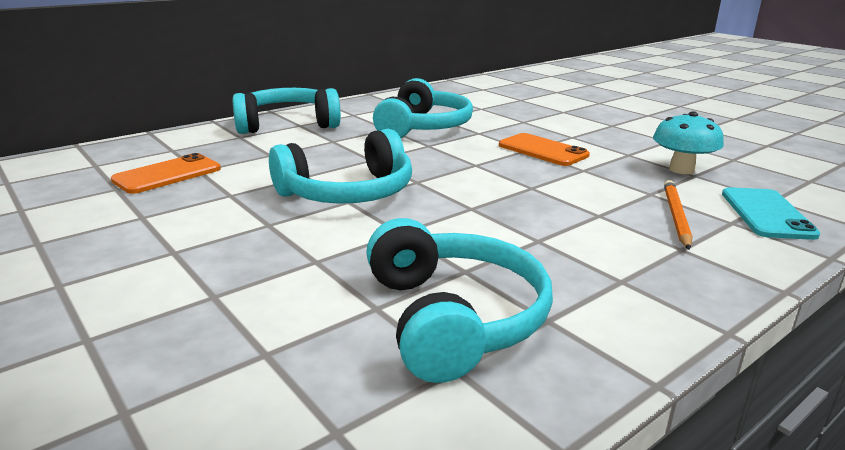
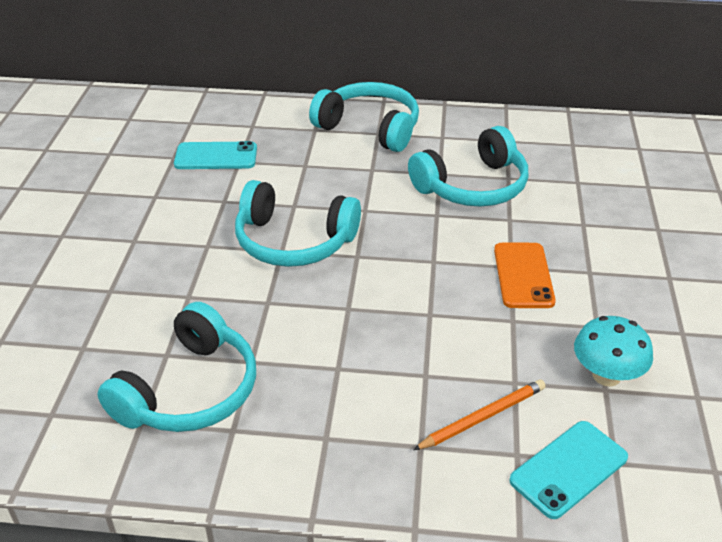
camera: 45 degrees right, 15 degrees up
(167, 174) = (216, 156): orange phone -> turquoise phone

